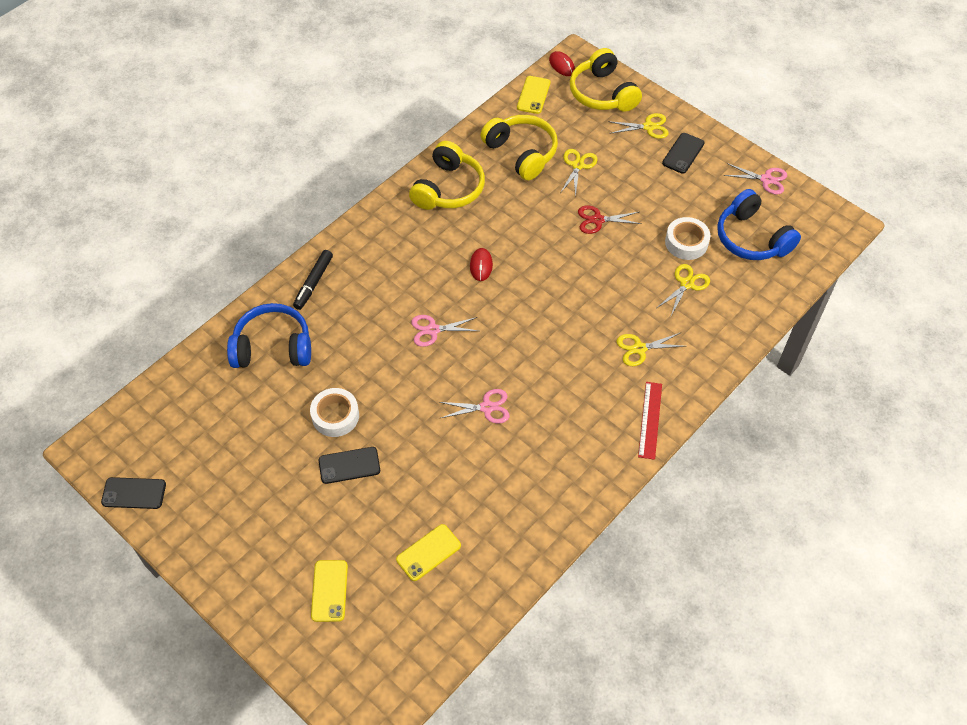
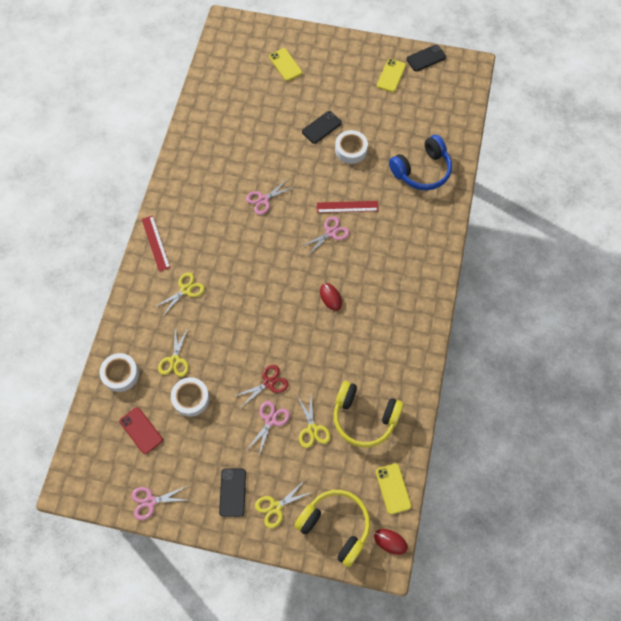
camera: 150 degrees right, 10 degrees up
(313, 283) = (432, 225): black marker -> none
(393, 349) = (347, 207): none -> red ruler
(428, 552) = (245, 106): yellow phone -> yellow phone (391, 75)
(448, 188) = (397, 351): yellow headphones -> none
(614, 190) = (270, 420): none -> pink scissors
(751, 238) = (141, 430): blue headphones -> red phone
(753, 298) = (120, 374): none -> white tape

